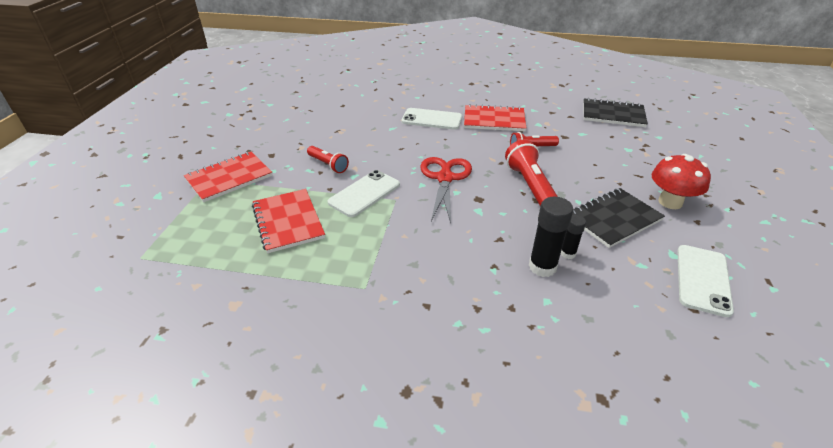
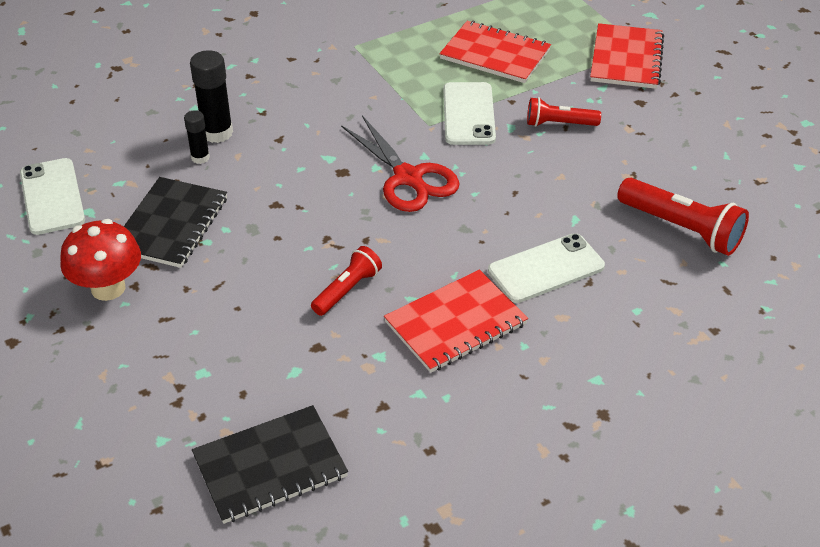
camera: 140 degrees right, 5 degrees up
(530, 186) = (297, 220): red flashlight -> red flashlight (682, 229)

